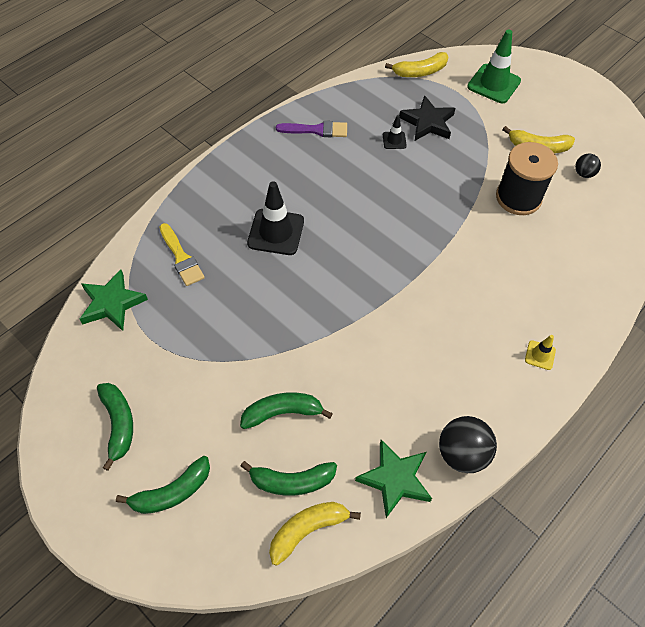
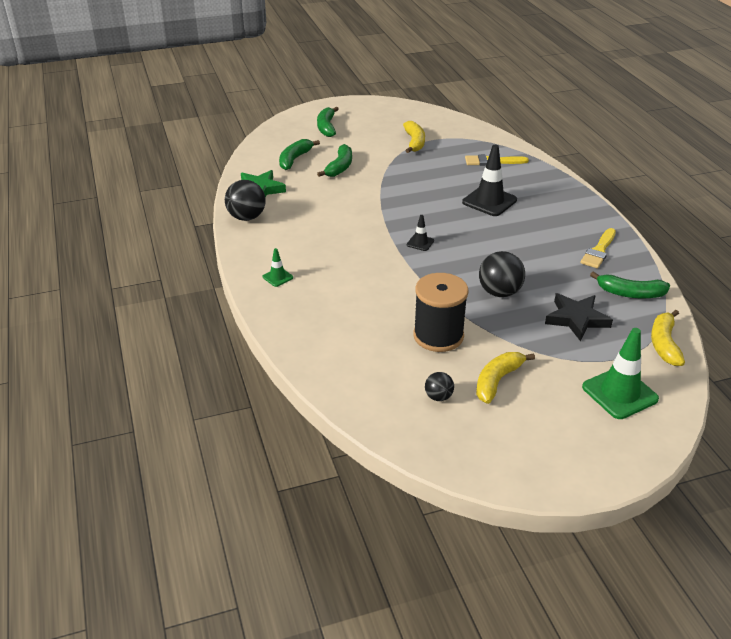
camera: 120 degrees right, 20 degrees down
(112, 303) = (471, 133): green star -> none
(118, 424) = (382, 121): green banana -> green banana (630, 293)
(308, 530) = (263, 157): yellow banana -> yellow banana (414, 142)
(316, 130) = (599, 251): purple brush -> yellow brush
(394, 140) = (561, 289): black traffic cone -> black traffic cone (420, 243)
(429, 177) = (499, 292): none -> black ball
(540, 355) = (277, 277): yellow traffic cone -> green traffic cone

